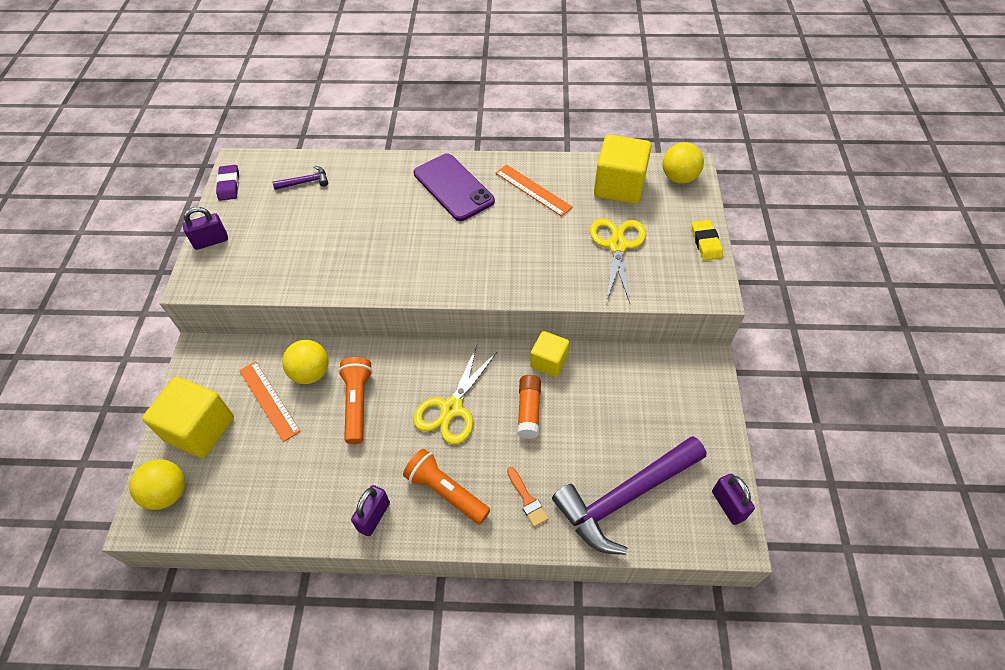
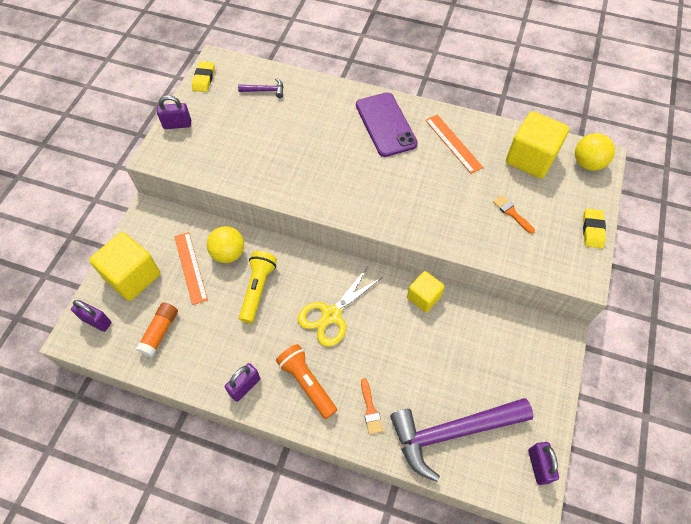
camera: 15 degrees right, 5 degrees up
(168, 493) = (96, 321): yellow ball -> purple padlock
(229, 185) = (204, 79): purple eraser -> yellow eraser
(357, 403) = (258, 289): orange flashlight -> yellow flashlight
(529, 410) = (394, 334): orange glue stick -> orange glue stick (160, 332)
(617, 245) = (511, 213): yellow scissors -> orange brush

